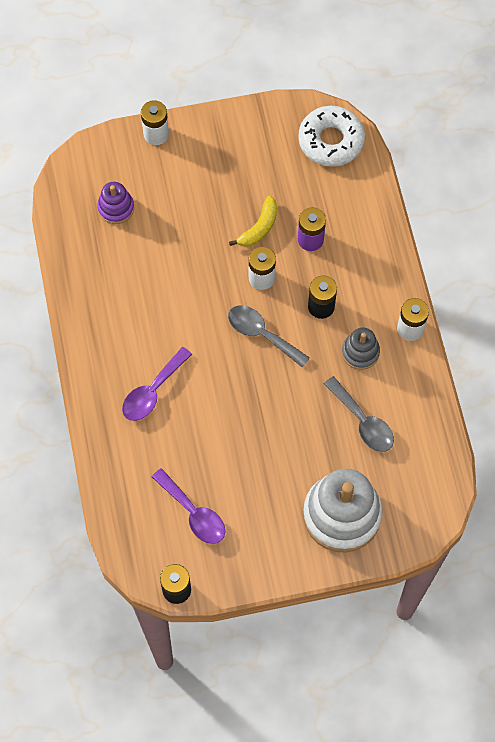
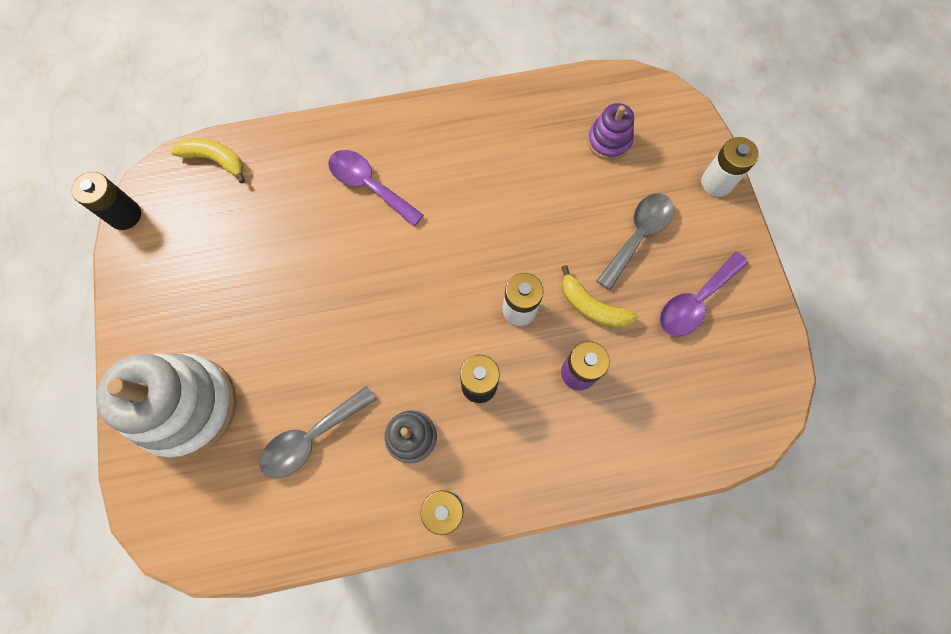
camera: 90 degrees right, 5 degrees up
(124, 520) = (215, 160): none -> yellow banana
(193, 513) = (213, 232): purple spoon -> purple spoon (695, 301)
(262, 334) = (440, 309): grey spoon -> grey spoon (638, 235)
(331, 141) = (734, 403): white donut -> none

